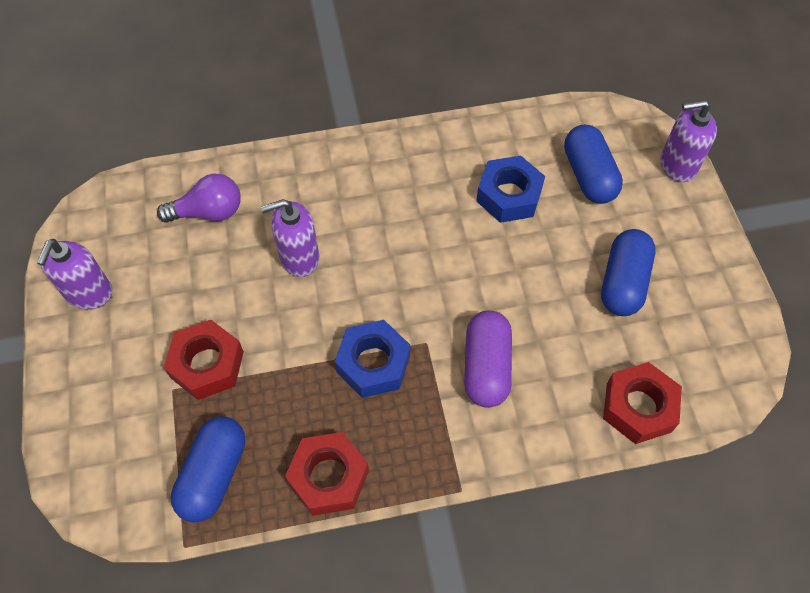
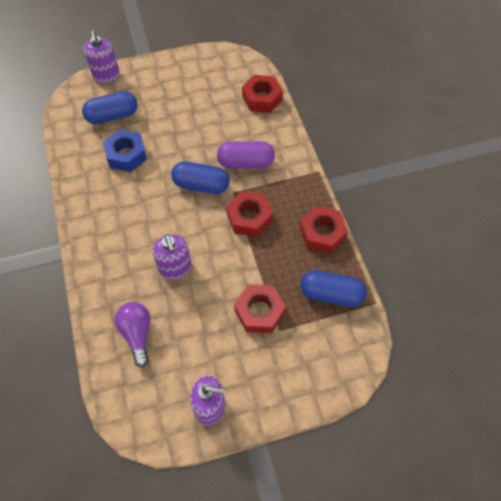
camera: 95 degrees left, 0 degrees up
(373, 363) = (249, 218): blue nut -> red nut
(623, 282) = (187, 102): blue capsule -> blue capsule (201, 185)

